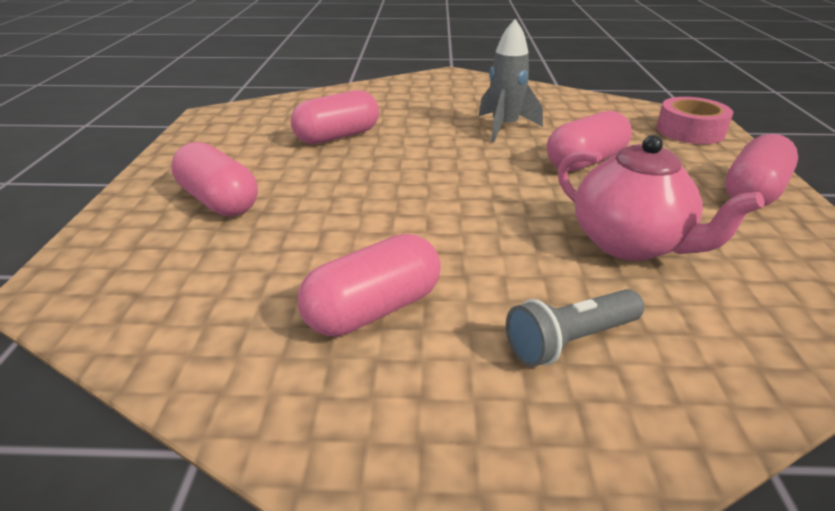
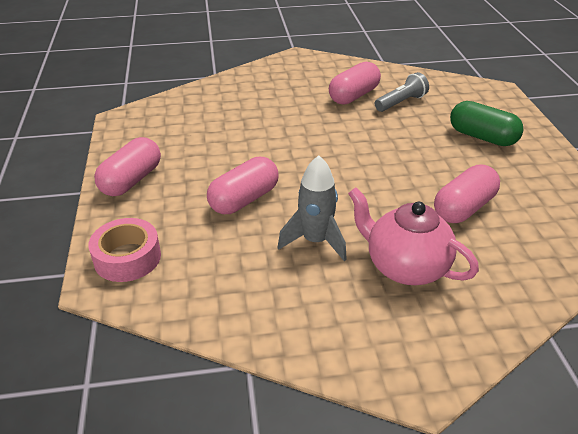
camera: 170 degrees right, 5 degrees up
(219, 201) = (482, 137): pink capsule -> green capsule
(570, 341) = (271, 94): grey flashlight -> grey flashlight (401, 102)
(630, 244) = (233, 135): pink teapot -> pink teapot (405, 267)

